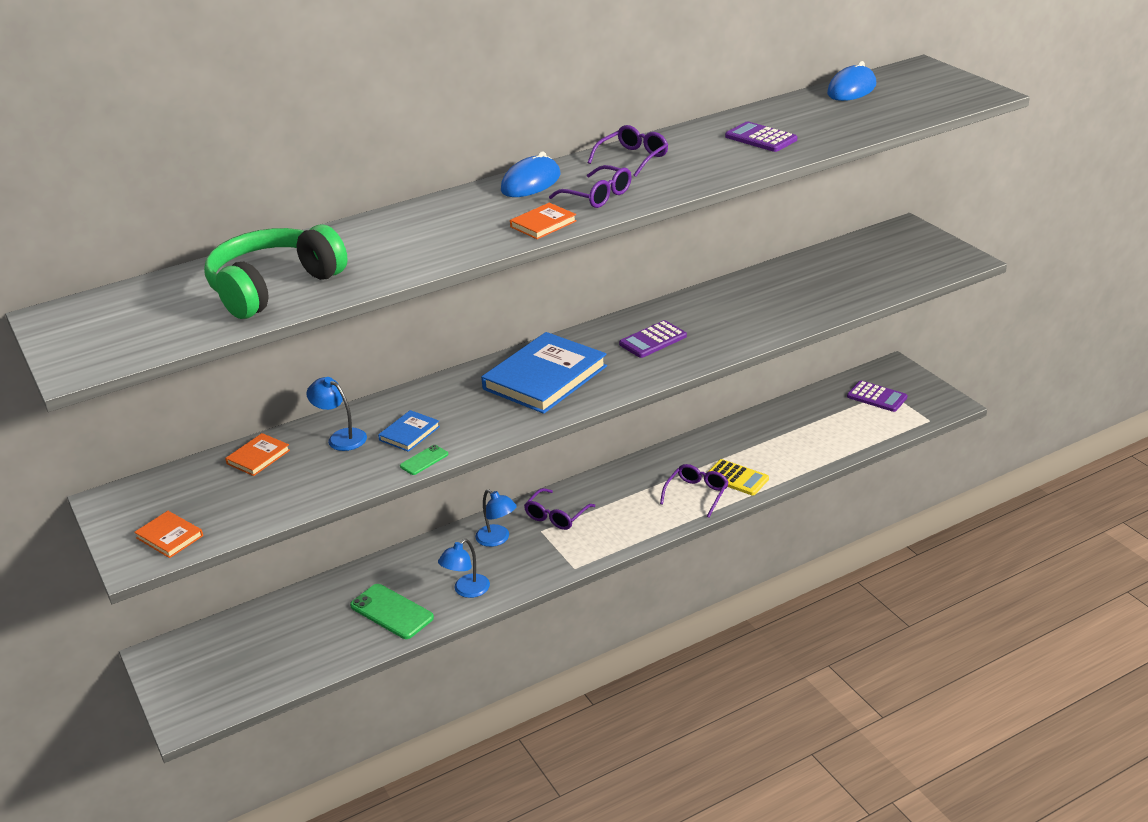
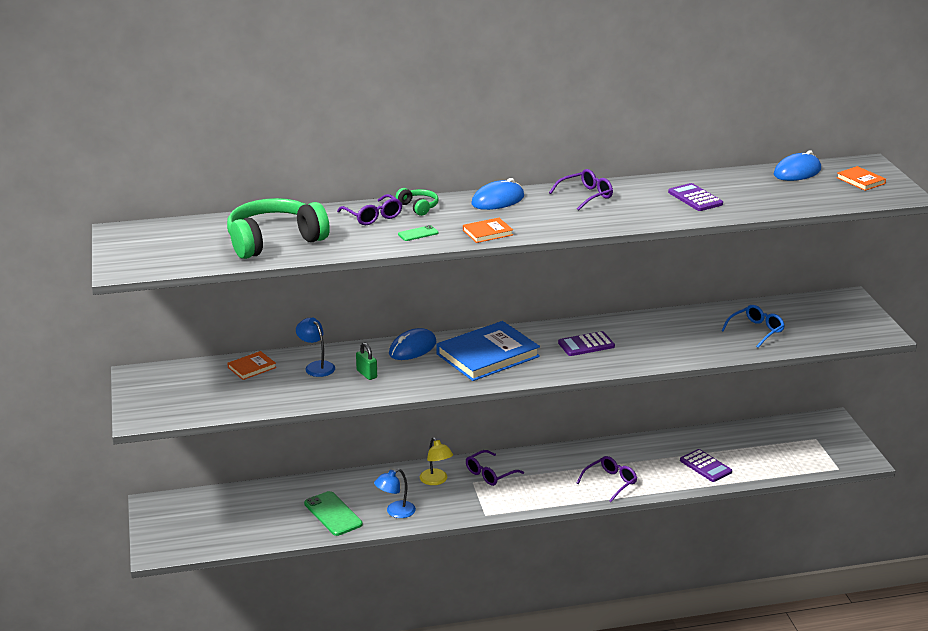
camera: 15 degrees right, 5 degrees down
(169, 537) = (168, 408): orange book -> orange book (860, 181)
(409, 433) = (366, 374): blue book -> green padlock
(424, 460) = (368, 395): green phone -> green phone (418, 234)
(437, 209) = (418, 207): none -> green headphones
(450, 388) = (412, 348): none -> blue mouse
(497, 539) = (436, 480): blue lamp -> yellow lamp
(597, 196) = (540, 219): purple glasses -> purple glasses (373, 216)
(736, 478) = (649, 478): yellow calculator -> none
(831, 285) = (756, 331): none -> blue glasses
(877, 397) = (803, 440): purple calculator -> purple calculator (705, 466)

